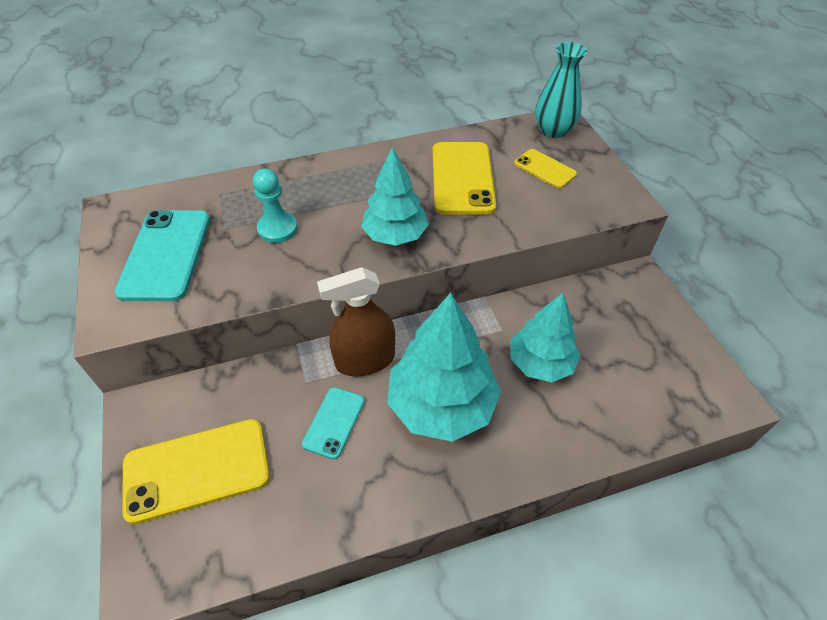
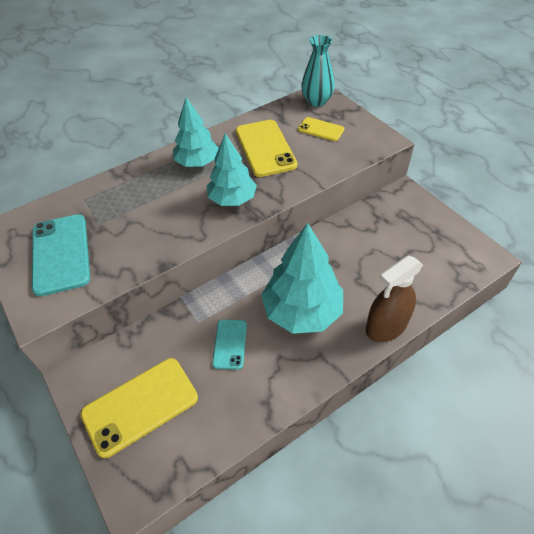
camera: 15 degrees left, 0 degrees up
(277, 229) = (142, 214): turquoise pawn -> none
(365, 360) = (236, 295): brown spray bottle -> brown spray bottle (386, 326)
(540, 362) = (359, 265): turquoise tree -> turquoise tree (197, 162)

